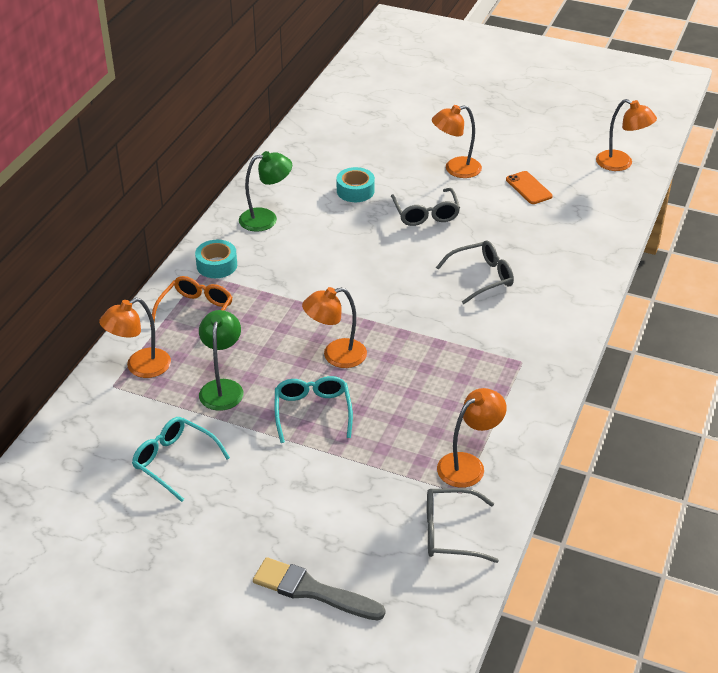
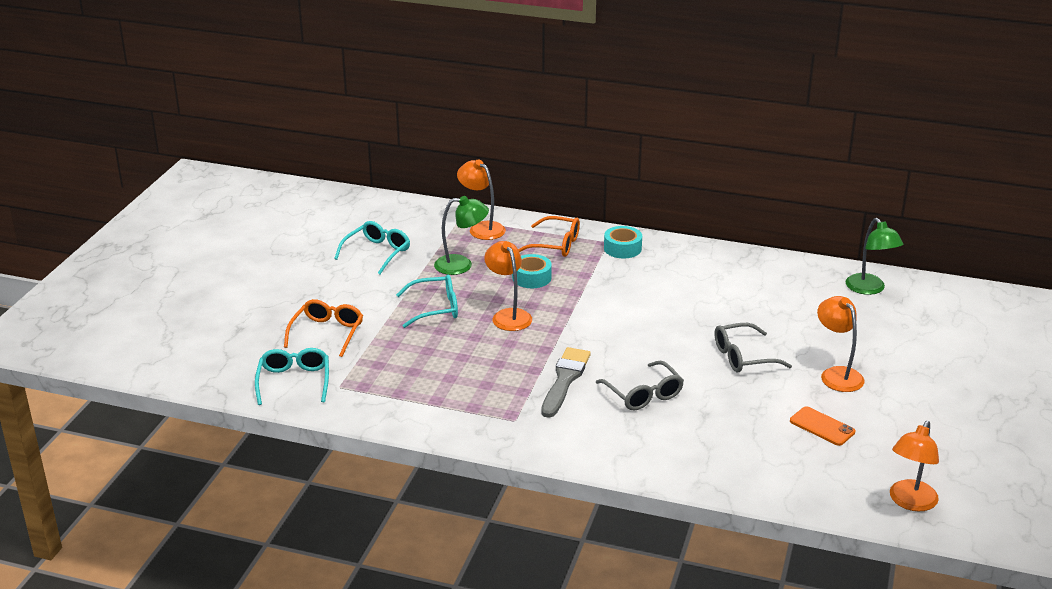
camera: 85 degrees right, 10 degrees down
(266, 219) = (701, 267): green lamp -> green lamp (869, 289)
(312, 591) = (242, 320): grey brush -> grey brush (565, 380)
(352, 505) = (327, 333): none -> orange glasses
(355, 191) = (767, 313): turquoise tape -> turquoise tape (531, 278)
(450, 533) = (294, 381): grey glasses -> turquoise glasses
(468, 465) = (372, 390): orange lamp -> none
(528, 188) = (822, 426): orange phone -> orange phone turned 75 degrees clockwise

